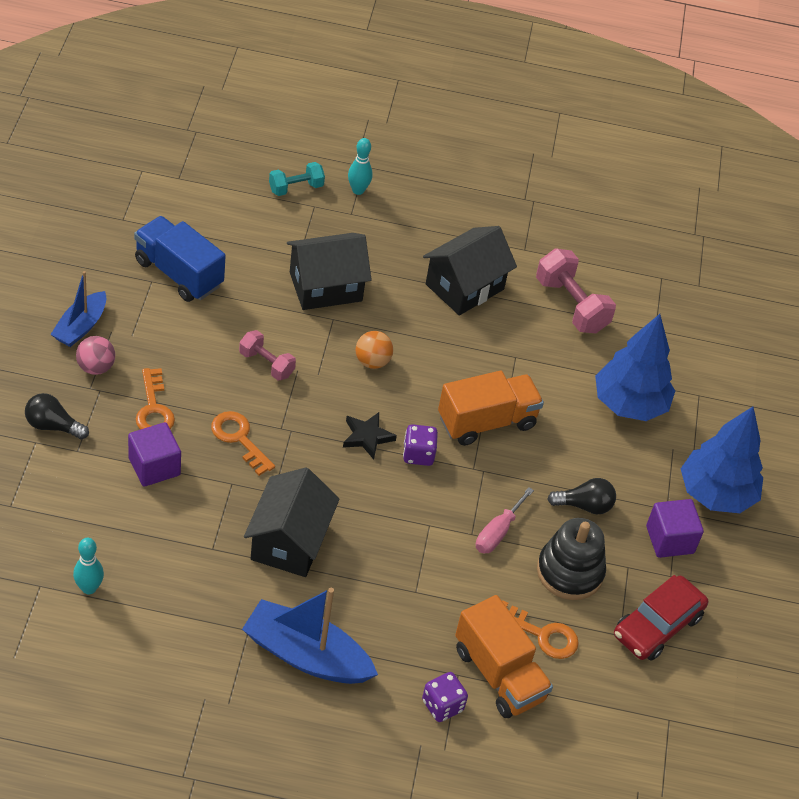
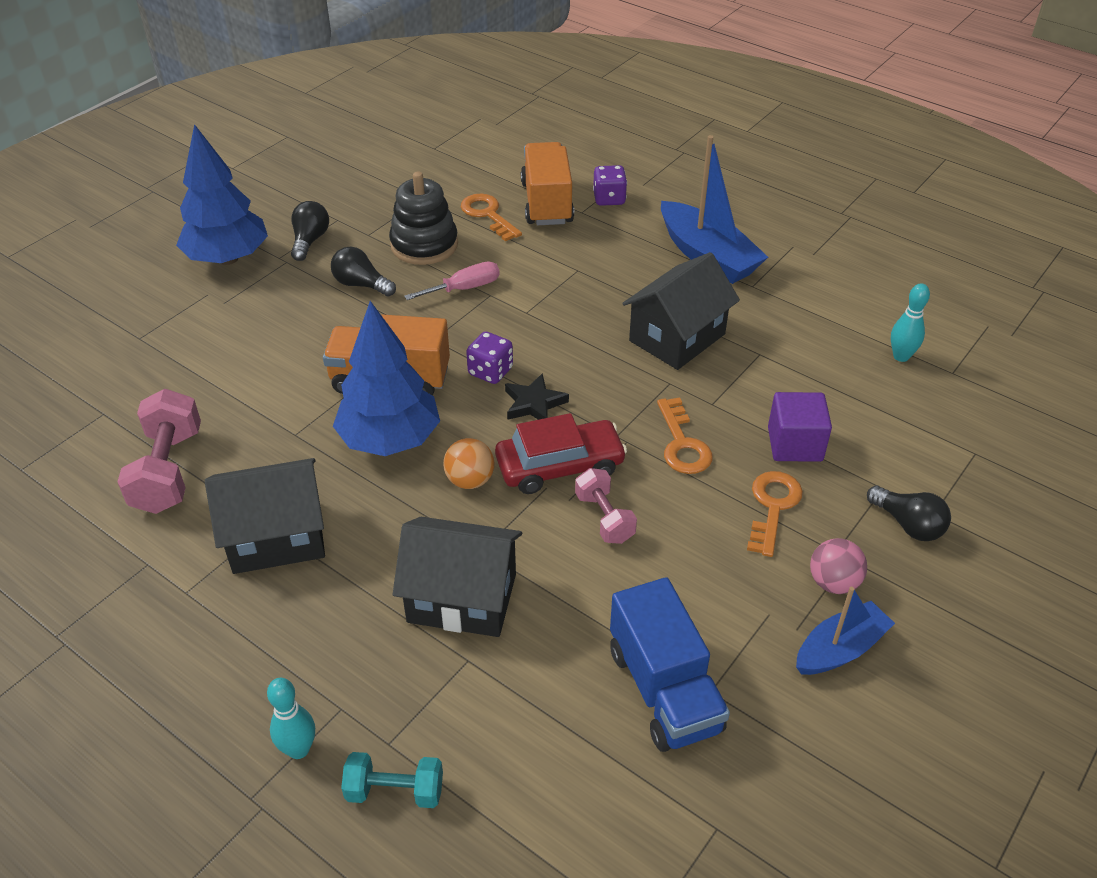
camera: 145 degrees left, 5 degrees down
(629, 404) = (221, 351): blue tree -> blue tree (390, 440)
(657, 626) = (385, 194): red car -> red car (560, 466)
(669, 540) = (310, 241): purple cube -> black light bulb

